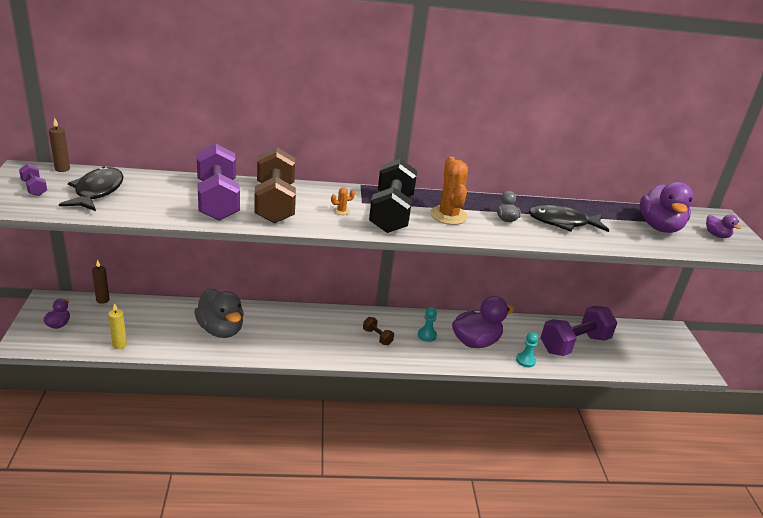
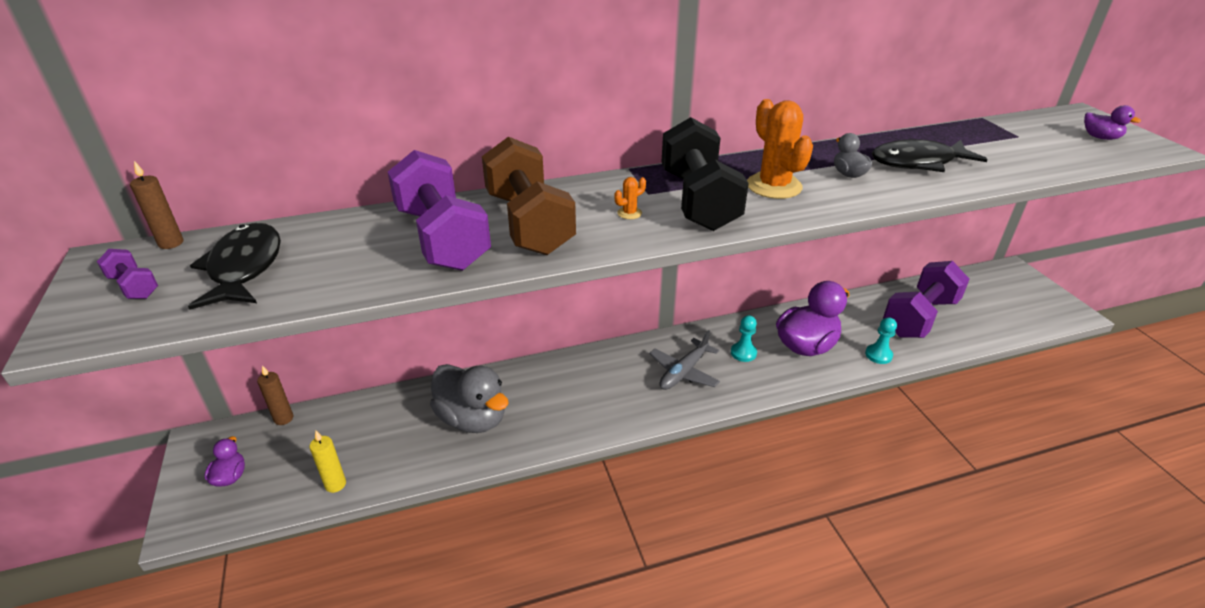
camera: 10 degrees left, 5 degrees up
(377, 337) = (683, 372): brown dumbbell -> grey plane
(659, 227) = (1030, 142): purple duck -> none

